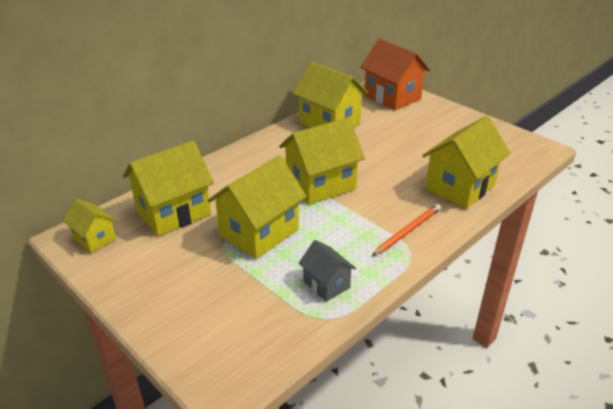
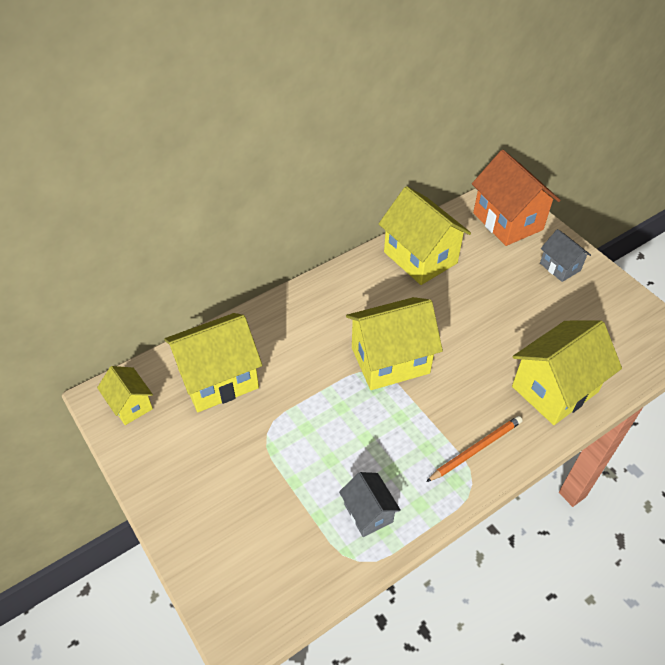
camera: 10 degrees right, 15 degrees up
(259, 232) = (308, 424): yellow house -> none
(440, 118) = (560, 267): none -> grey house

